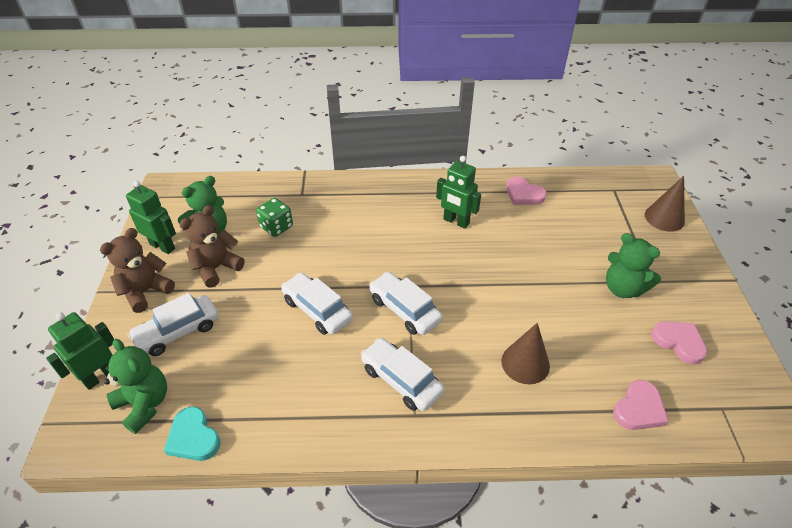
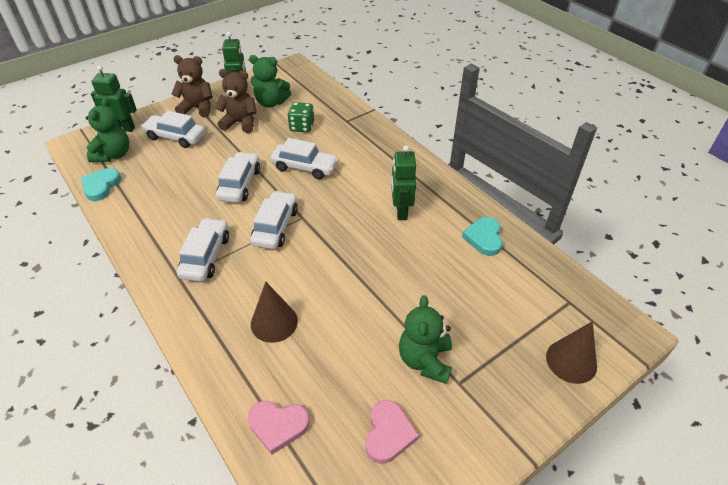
camera: 55 degrees right, 0 degrees up
(340, 252) = (305, 167): none -> white car
(523, 194) = (484, 238): pink heart -> turquoise heart

